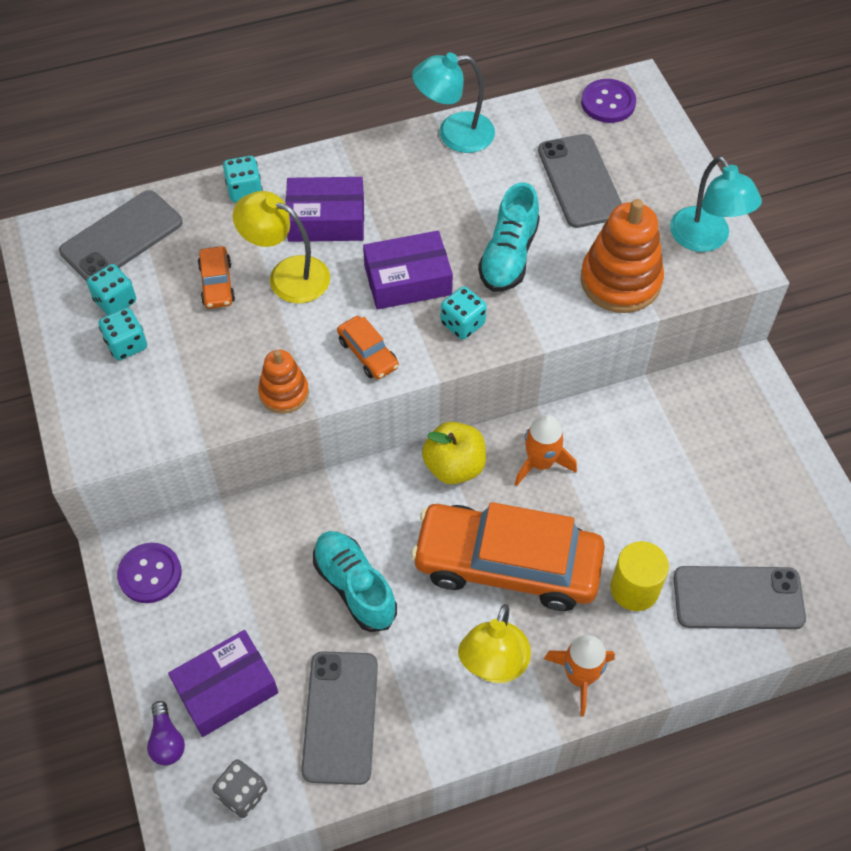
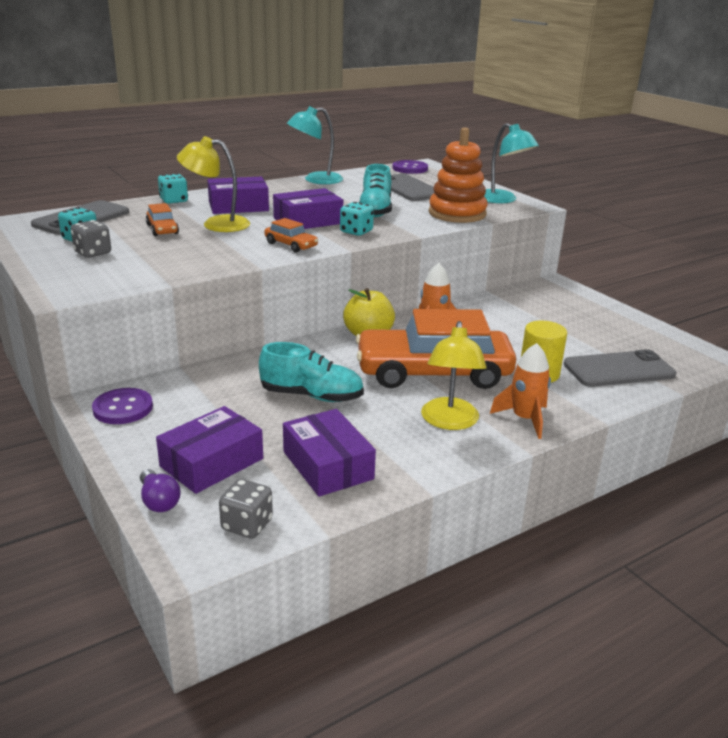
camera: 15 degrees left, 30 degrees down
(126, 344) = (93, 253): turquoise dice -> grey dice
(284, 393) = (230, 262): orange stacking toy -> none
(340, 717) = (327, 465): grey phone -> purple box
(354, 587) = (312, 396): turquoise shoe -> turquoise shoe turned 150 degrees clockwise

